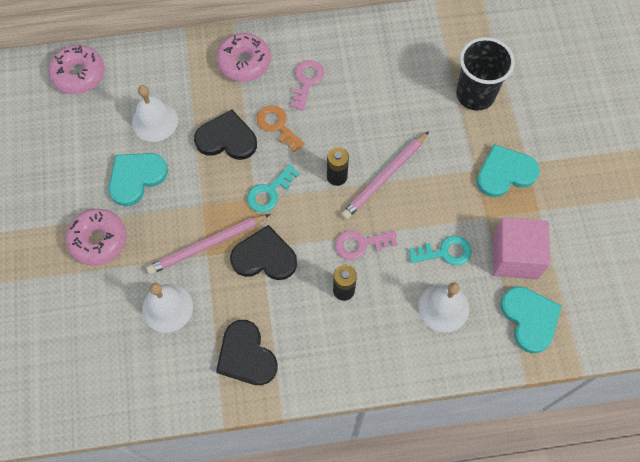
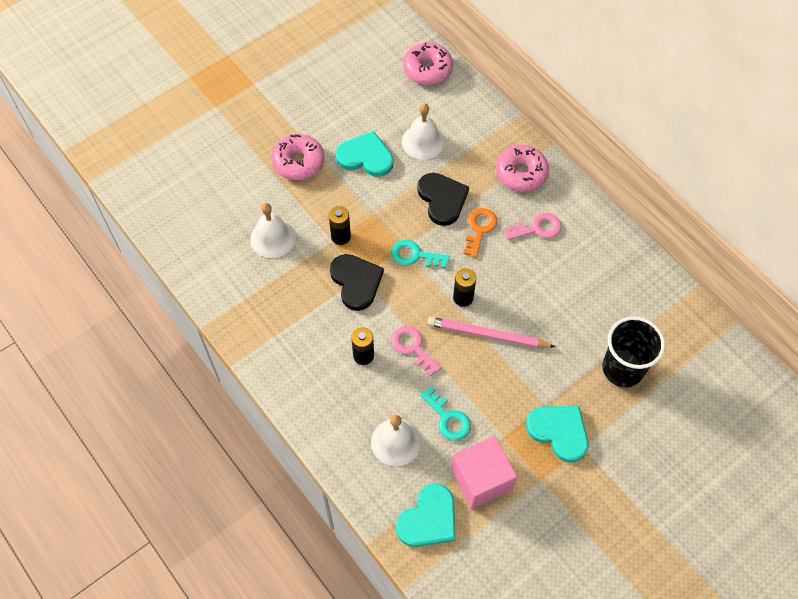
camera: 60 degrees right, 5 degrees down
(207, 245) = (341, 236): pink pencil -> black battery
(246, 355) = (266, 313): black heart -> none

